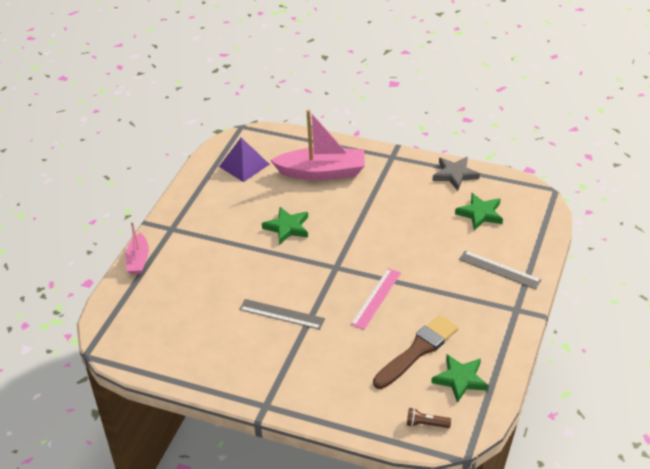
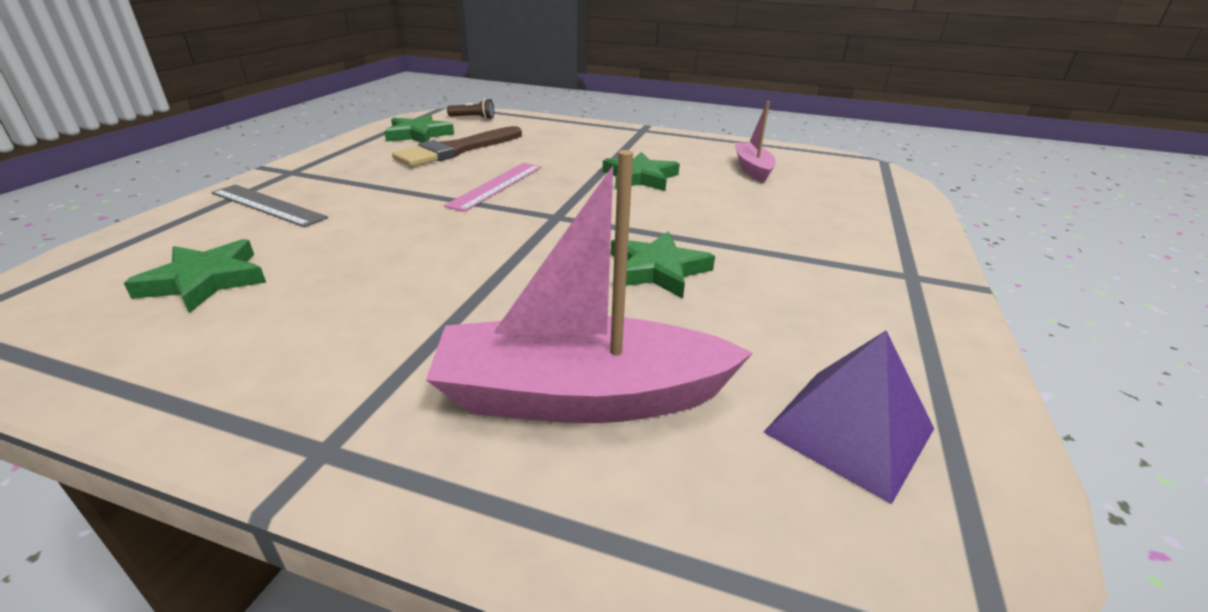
camera: 175 degrees right, 10 degrees down
(138, 260) = (922, 233): pink boat -> pink boat (752, 169)
(282, 314) = (640, 177): grey ruler -> green star
(455, 175) = (165, 375): grey star -> none

